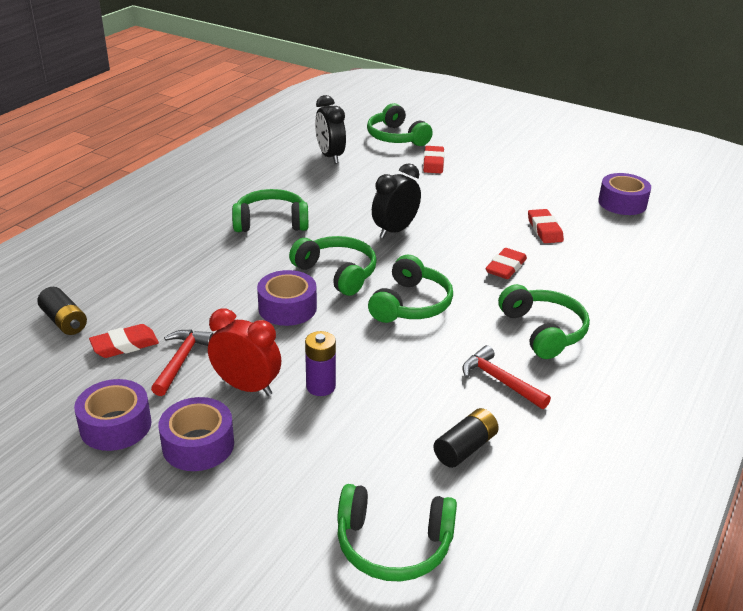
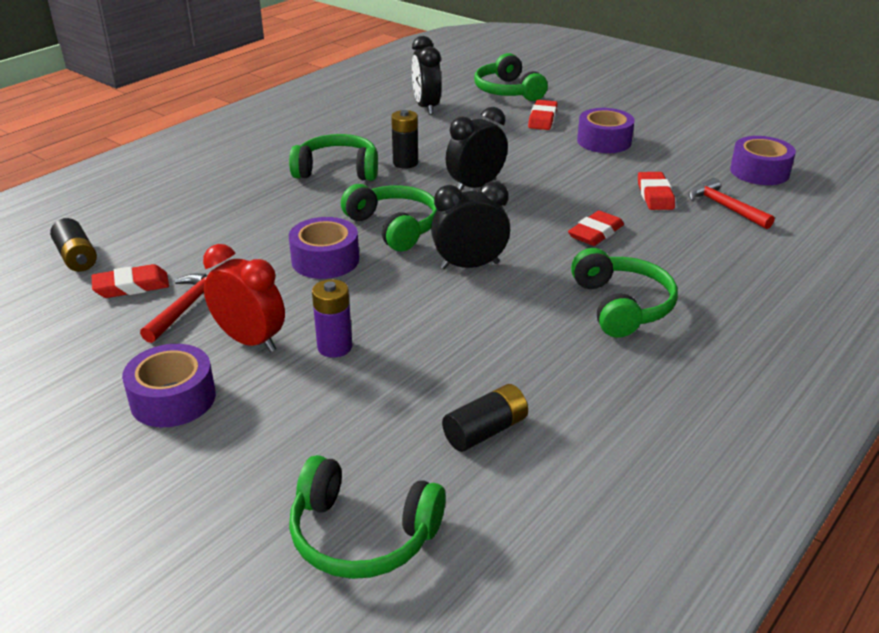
camera: 10 degrees right, 0 degrees up
(116, 425) = (90, 370): purple tape -> purple tape (604, 141)
(328, 211) = (405, 163): none -> black battery
(411, 304) = (469, 265): green headphones -> black clock
(500, 381) = (552, 358): red hammer -> red hammer (725, 207)

